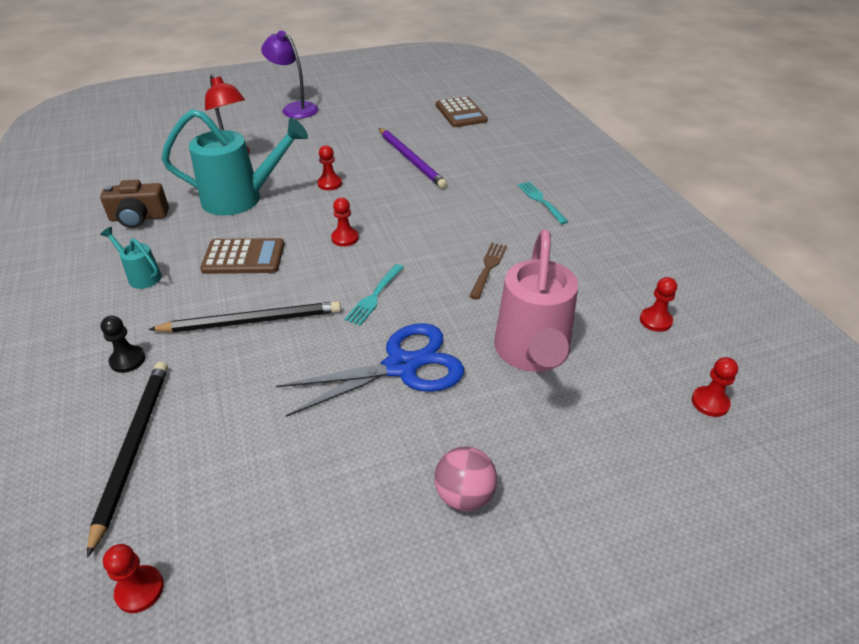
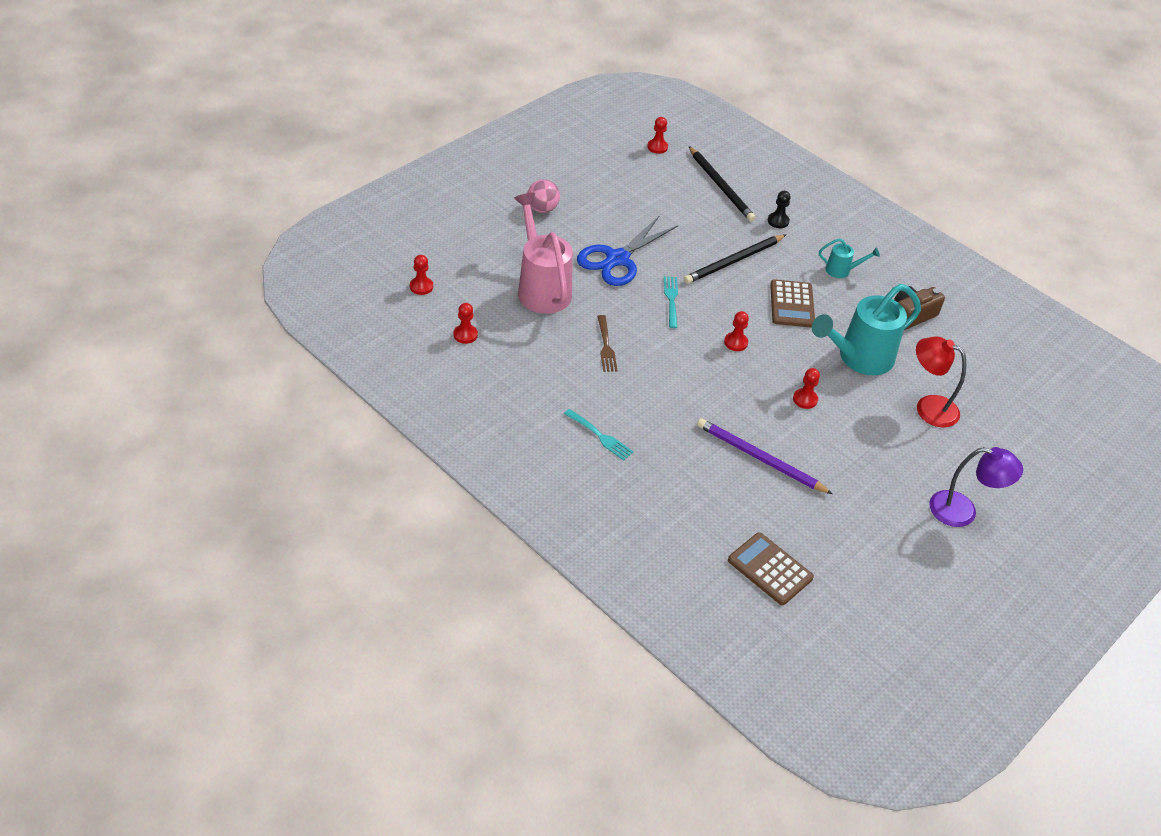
camera: 150 degrees right, 5 degrees up
(243, 257) = (792, 304): brown calculator -> brown calculator turned 60 degrees counterclockwise

